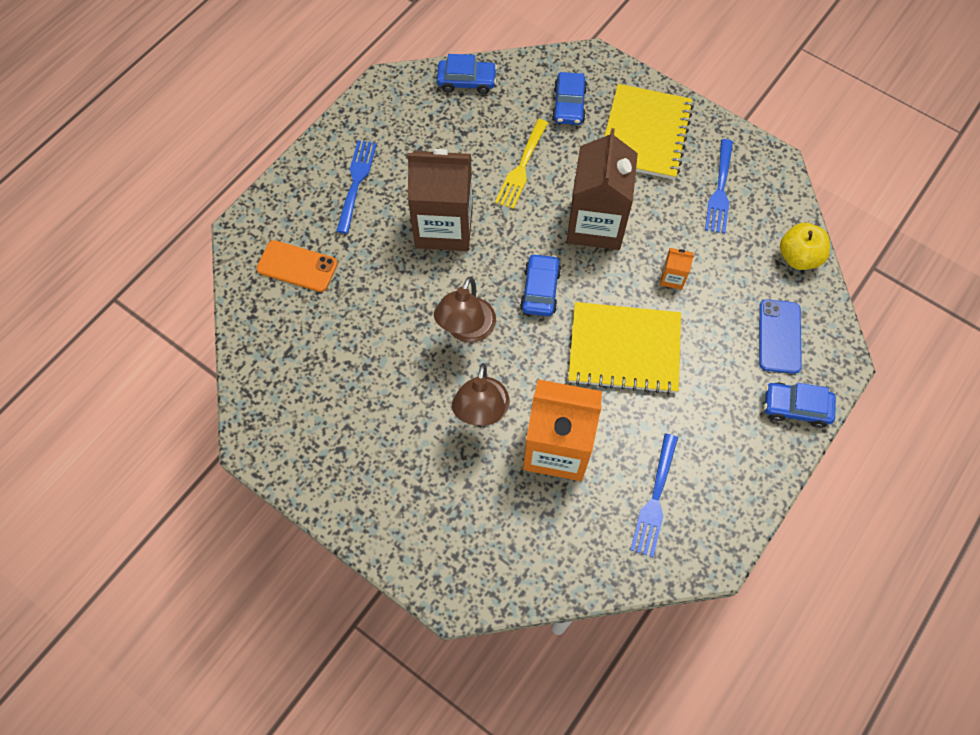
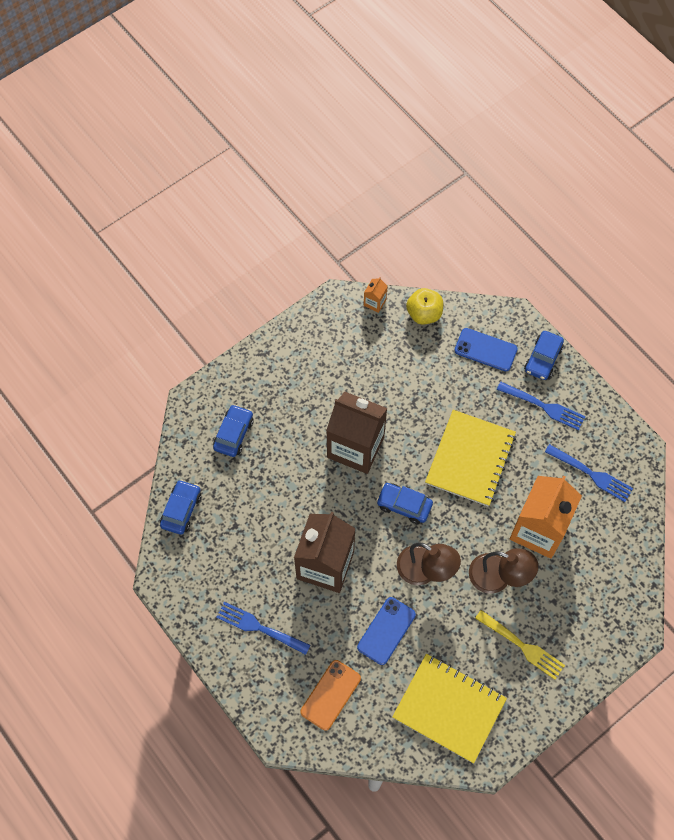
camera: 75 degrees left, 0 degrees up
(383, 305) = (386, 631): none -> blue phone
(522, 166) = (284, 488): yellow fork -> yellow fork (521, 646)
(569, 105) = (233, 434): blue car -> blue car turned 90 degrees counterclockwise
(645, 134) = (281, 384): yellow notebook -> yellow notebook (449, 708)
(672, 278) = (418, 406): orange carton -> orange carton (375, 302)
(720, 189) = (350, 347): blue fork -> blue fork (543, 406)

